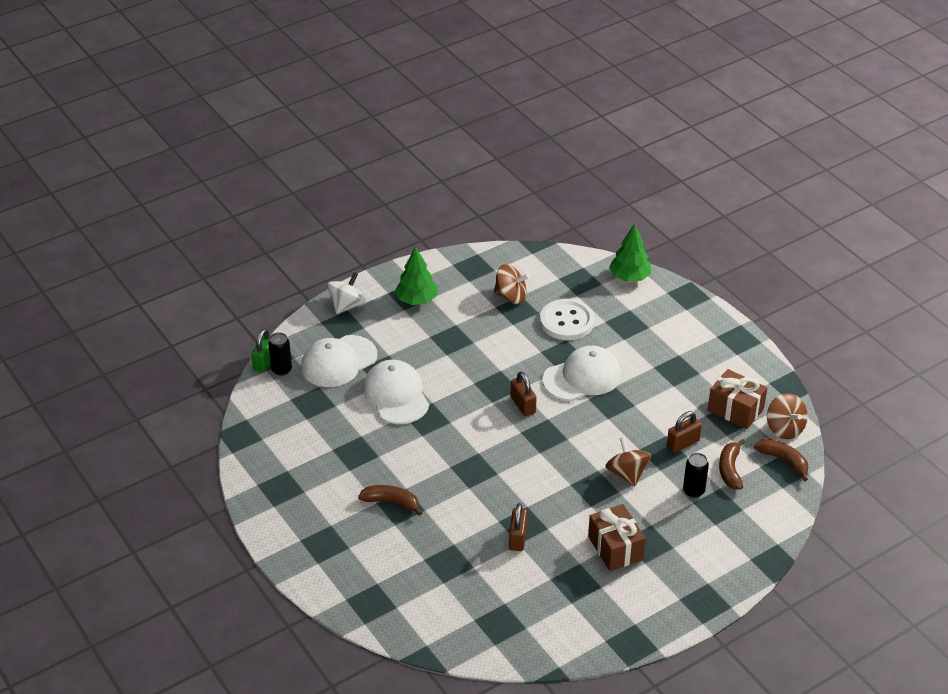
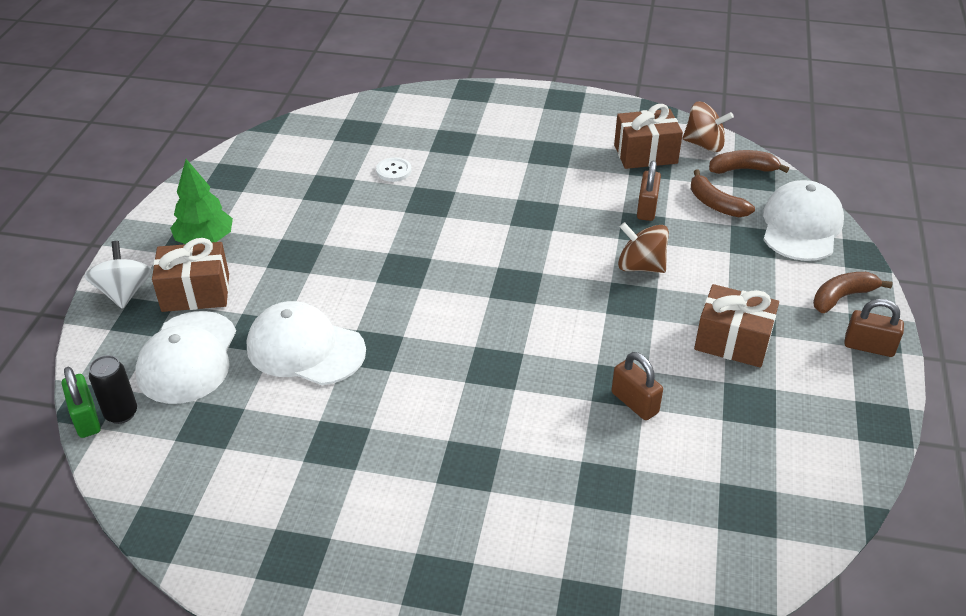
camera: 45 degrees left, 0 degrees up
(379, 328) = (195, 293): none -> brown gift
(391, 502) = (453, 468): brown banana -> brown banana (842, 297)
(511, 296) = (306, 180): brown spinning top -> none
(523, 405) = (456, 270): brown padlock -> brown padlock (869, 347)
(567, 321) = (393, 171): white button -> white button, size x0.50
(582, 377) = (477, 209): white cap -> white cap (801, 226)
(629, 277) = (400, 103): green tree -> none
(693, 491) = (716, 242): black can -> none

